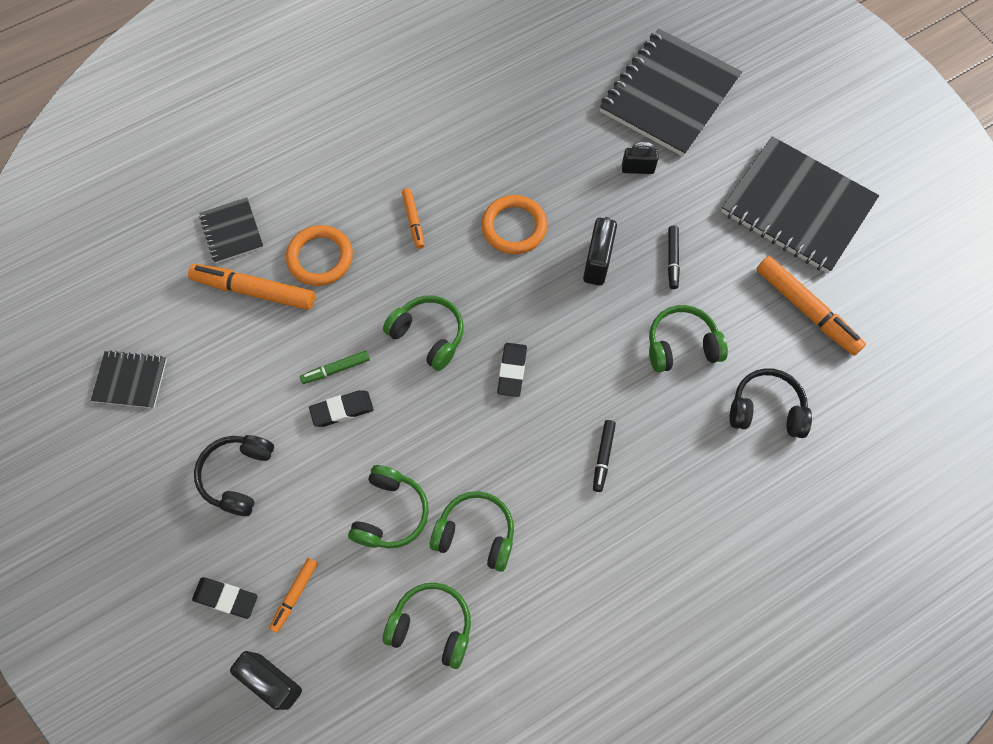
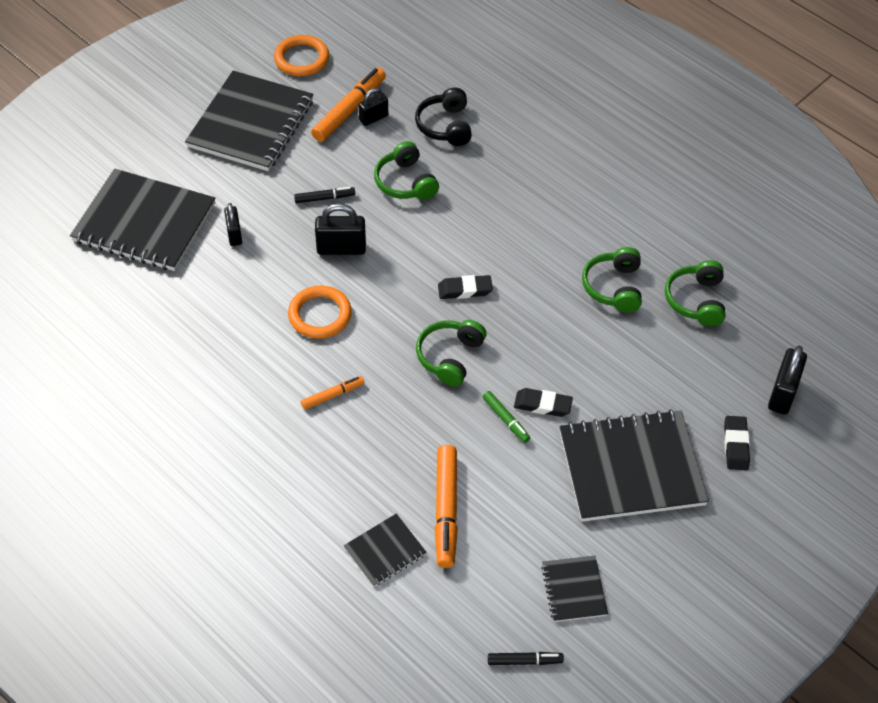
camera: 105 degrees left, 15 degrees down
(238, 476) = (631, 468): black headphones -> black notebook
(295, 595) = (712, 397): orange marker -> none
(320, 258) = (394, 463): orange ring -> orange ring (301, 59)
(342, 410) = (542, 405): black eraser -> black eraser turned 45 degrees counterclockwise
(390, 513) = (619, 347): green headphones -> none
(603, 456) = (519, 218): black marker -> black marker (524, 661)
(790, 333) = (373, 118): none -> black padlock

